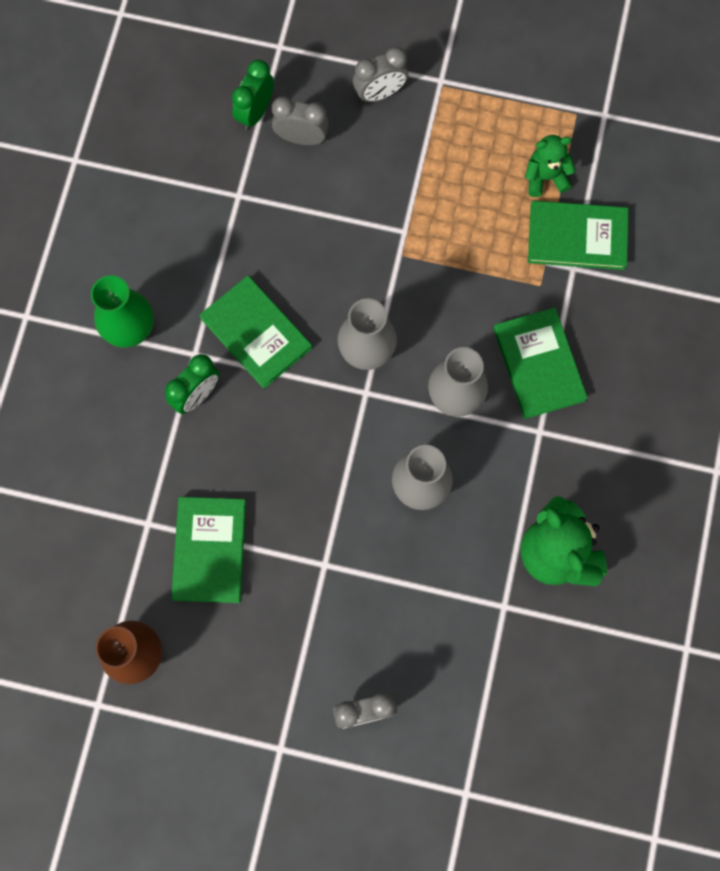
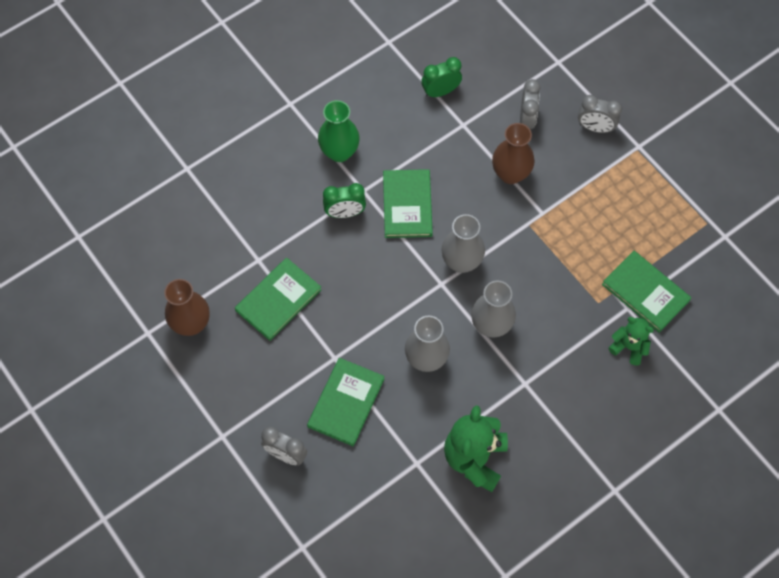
camera: 40 degrees right, 10 degrees down
(255, 112) = (512, 87): green clock -> green clock (440, 91)
(301, 138) = (527, 120): grey clock -> grey clock turned 45 degrees clockwise
(335, 213) = (510, 174): none -> brown vase
(539, 364) = (557, 346): green book -> green book (346, 402)
(545, 177) = (655, 245): green teddy bear -> green teddy bear (629, 347)

